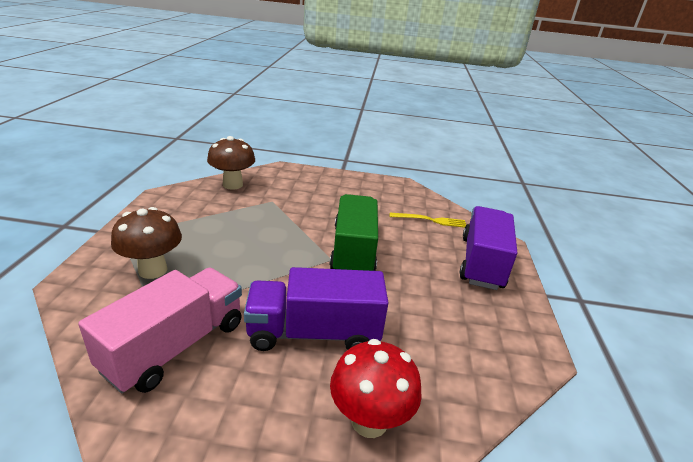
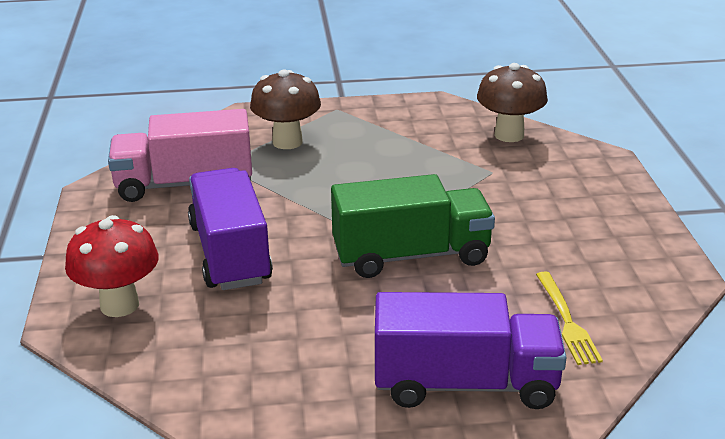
camera: 80 degrees right, 0 degrees up
(175, 346) = (184, 184): pink truck -> pink truck turned 150 degrees clockwise

